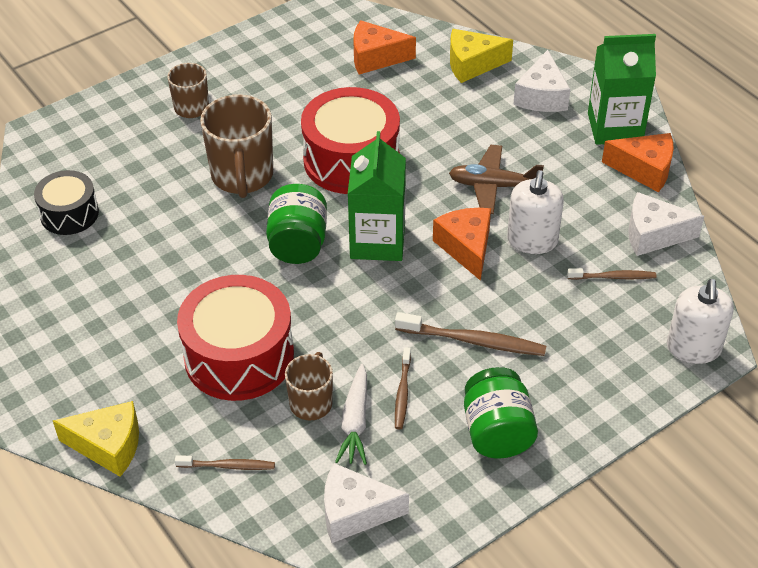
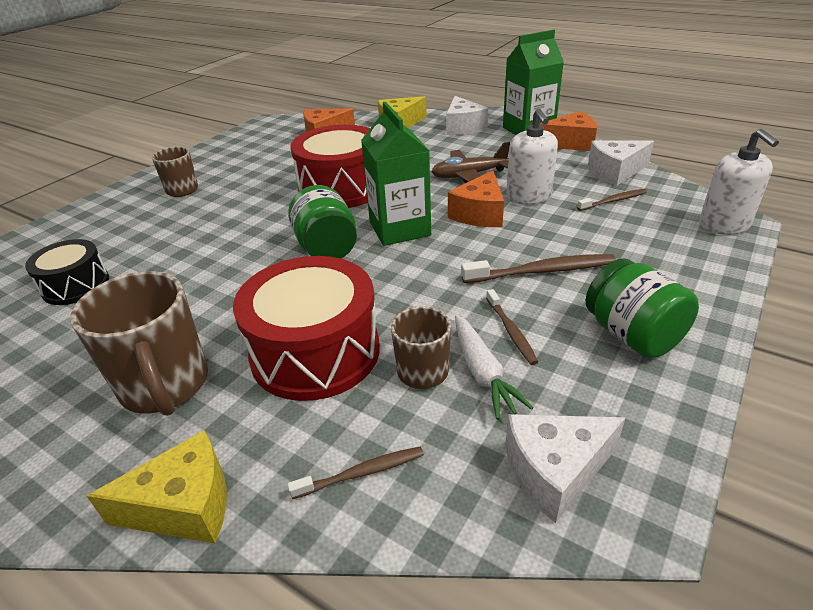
camera: 20 degrees left, 10 degrees down
(242, 176) = (249, 219): brown mug -> brown mug (165, 386)
(466, 247) = (479, 214): orange cheese -> orange cheese turned 120 degrees counterclockwise

